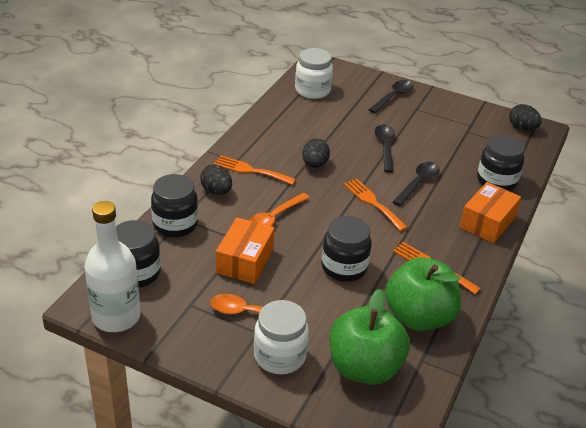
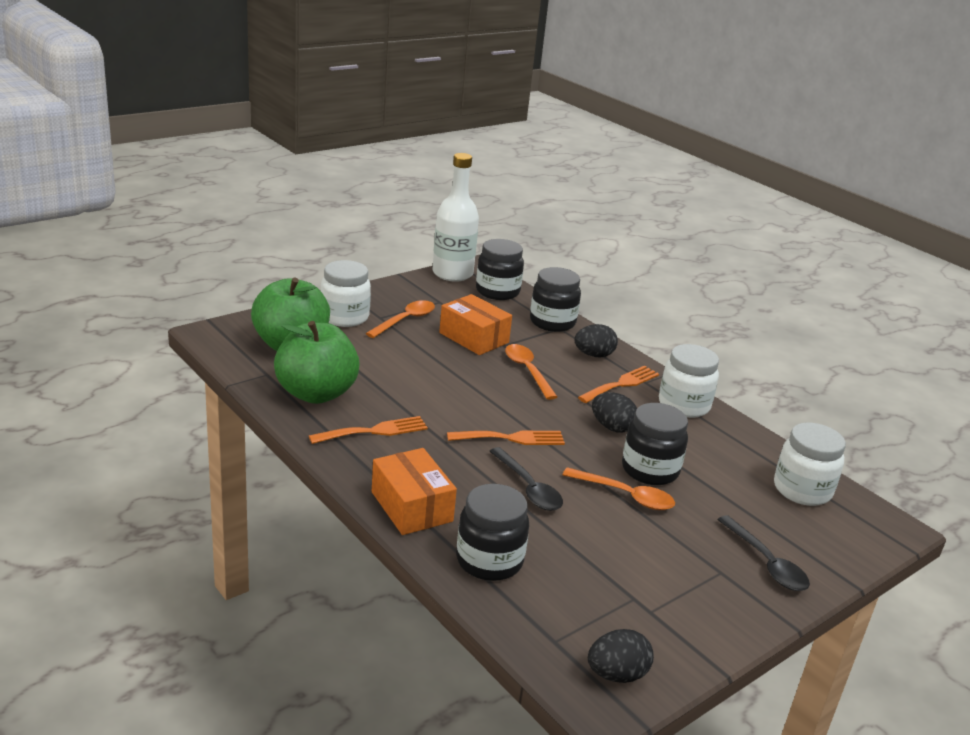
camera: 115 degrees right, 10 degrees down
(255, 140) = (684, 405): none -> white jar
(344, 267) = (420, 381): black jar -> black jar (650, 470)
(385, 147) = (625, 495): black spoon -> orange spoon

